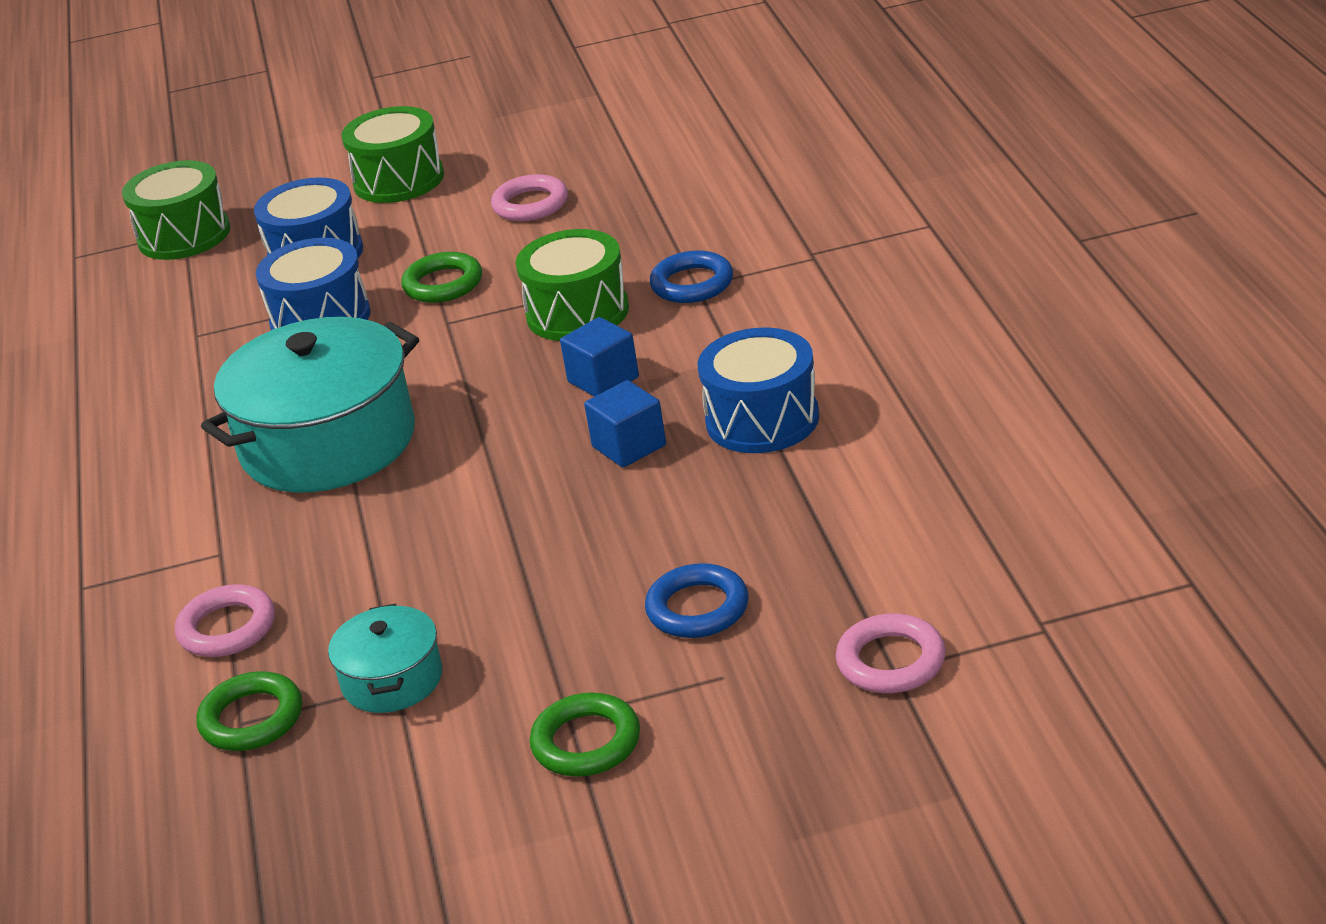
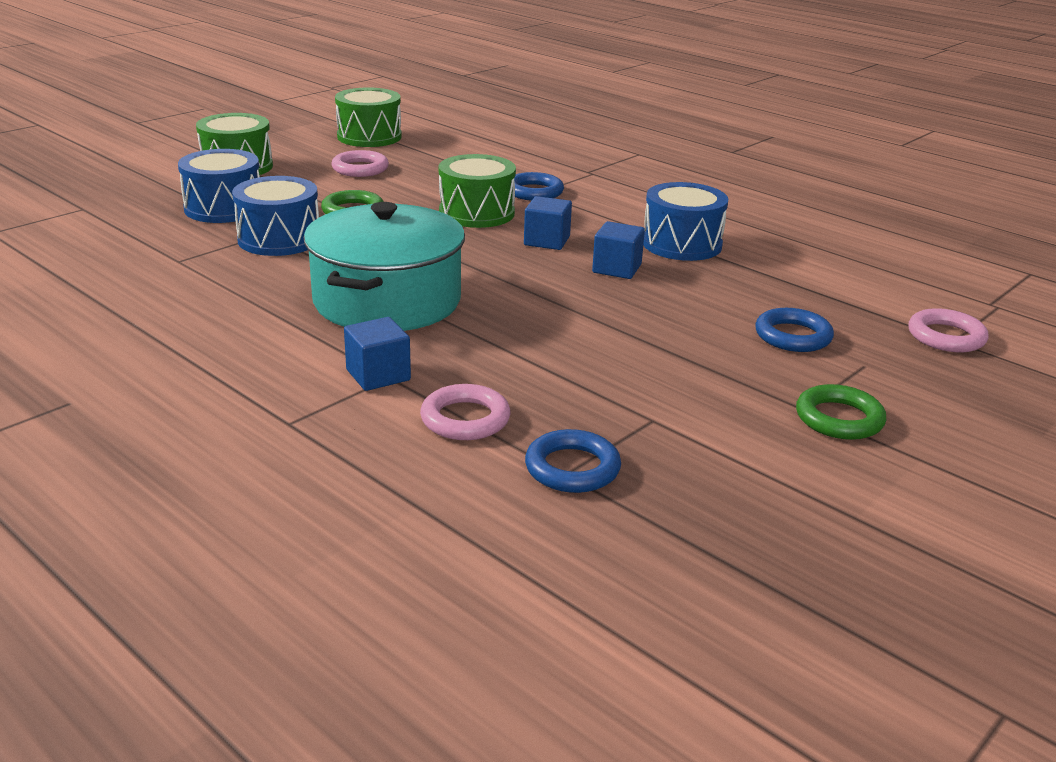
camera: 40 degrees left, 5 degrees down
(184, 235) = (86, 210): green drum -> green drum (369, 137)
(212, 548) = (378, 375): none -> blue cube
(252, 719) = (572, 468): green ring -> blue ring
(392, 679) = (647, 418): turquoise pot -> none

